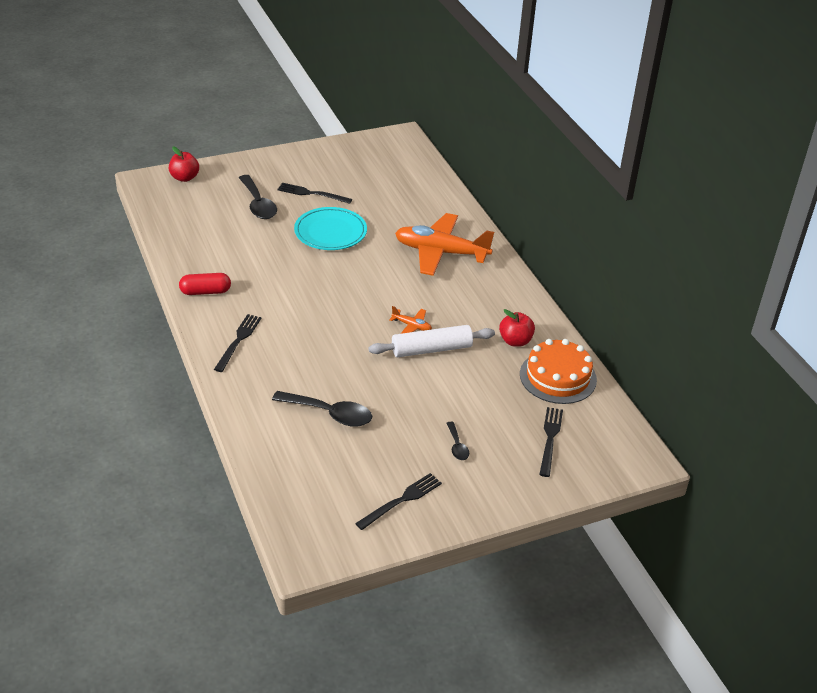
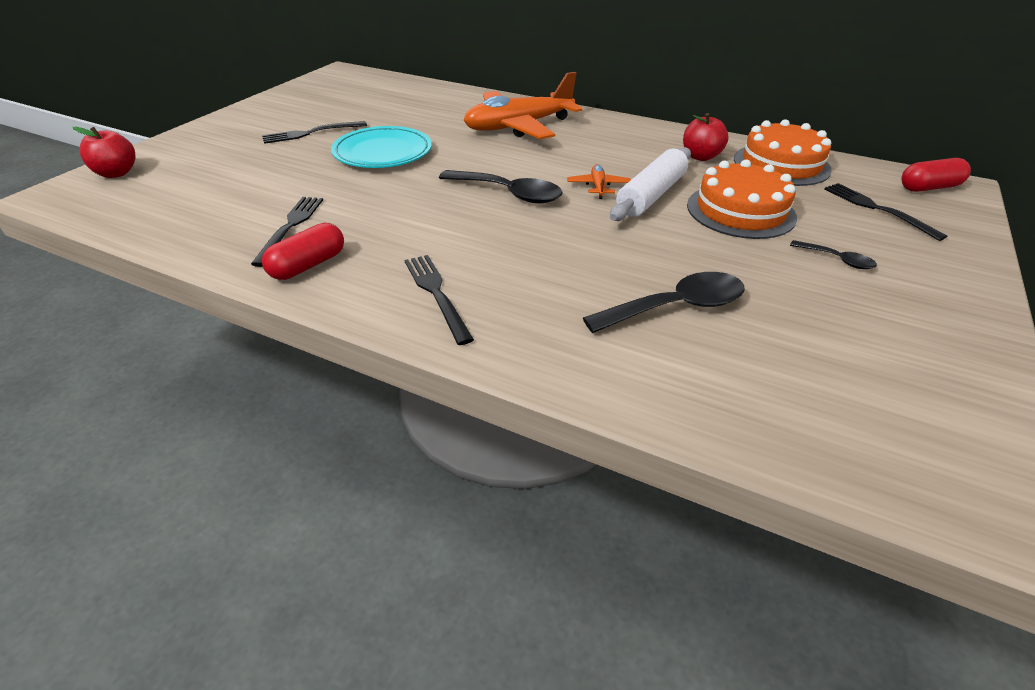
camera: 40 degrees left, 0 degrees up
(258, 204) = (257, 161): black spoon -> black spoon (508, 193)
(401, 500) = (914, 347): black fork -> black fork (290, 227)
(411, 326) = (598, 187): orange plane -> orange plane turned 75 degrees counterclockwise
(463, 389) = (740, 211): none -> orange cake
(621, 449) = (929, 187): none -> red capsule

